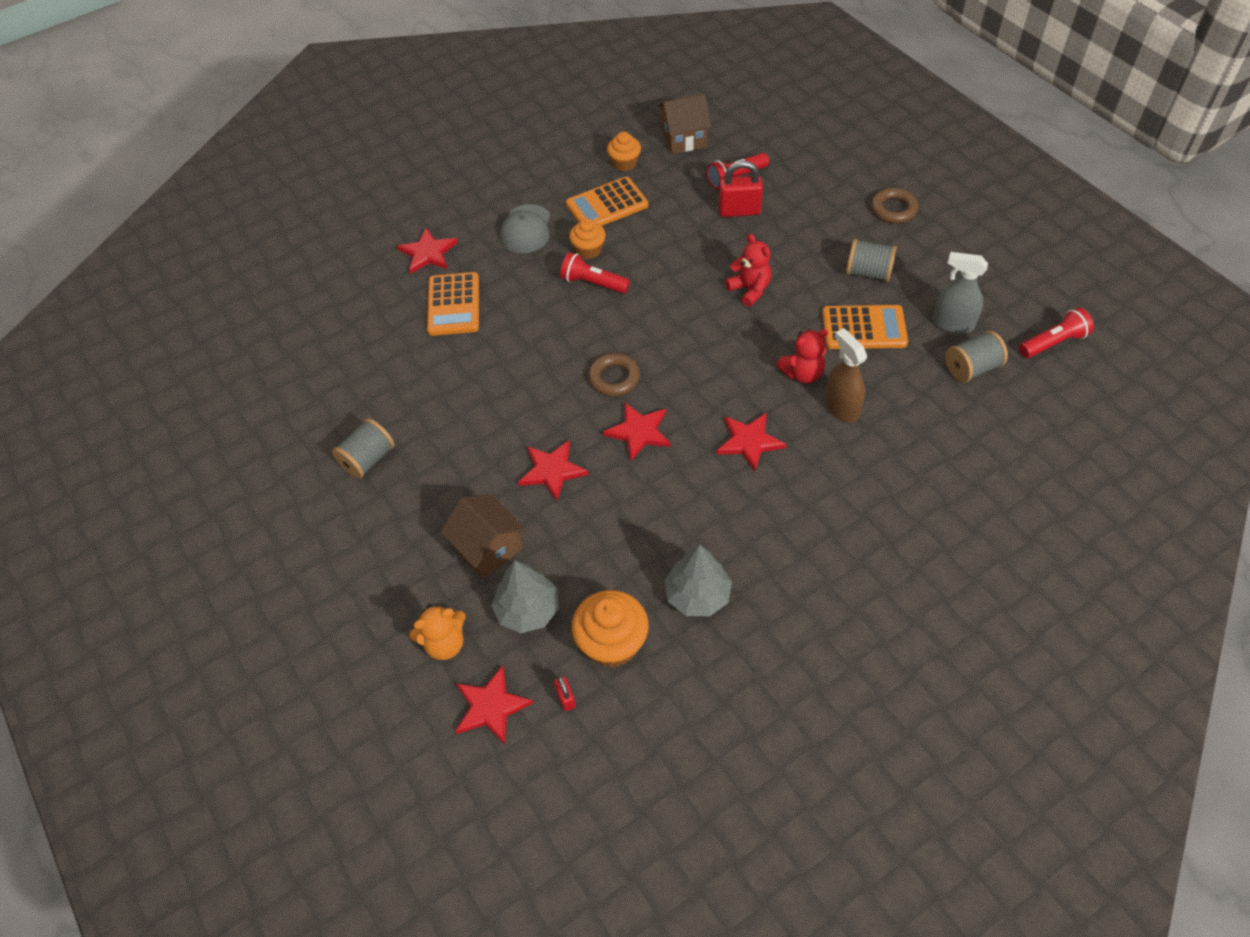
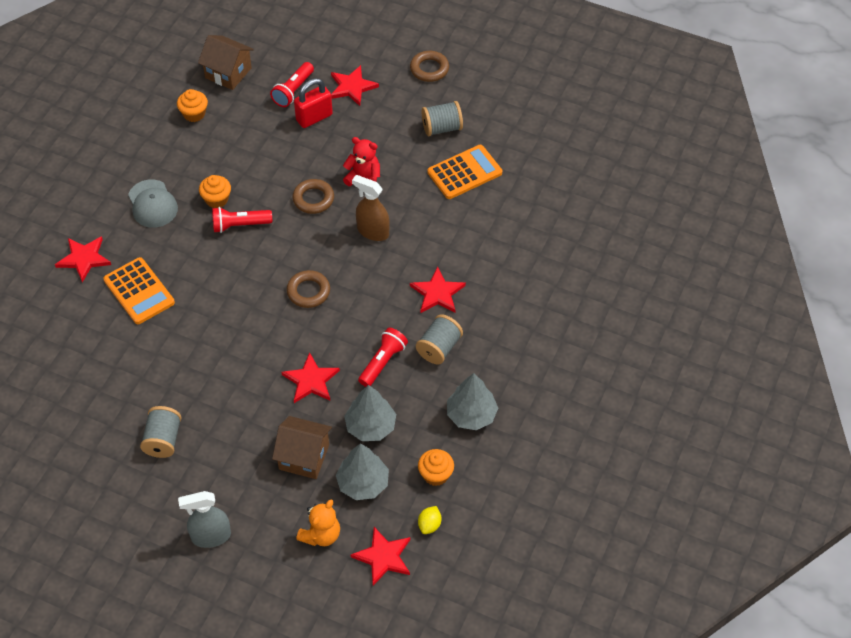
camera: 35 degrees left, 0 degrees up
(565, 698) = (429, 525): red padlock -> yellow lemon
(579, 551) = (370, 426): none -> grey tree
(607, 205) = (205, 156): orange calculator -> none
(612, 643) = (435, 474): orange cupcake -> orange cupcake, size x0.62
(639, 432) = (354, 323): red star -> red star (352, 87)
(683, 138) = (228, 73): brown house -> brown house turned 75 degrees clockwise
(683, 288) = (313, 199): none -> brown ring
(802, 373) = (443, 226): red teddy bear -> none
(841, 407) = (485, 239): brown spray bottle -> brown spray bottle (373, 231)
(952, 324) = (523, 142): grey spray bottle -> grey spray bottle (211, 536)
(971, 368) = (555, 170): grey spool -> grey spool (439, 348)
(1053, 342) = (597, 127): red flashlight -> red flashlight (382, 362)

